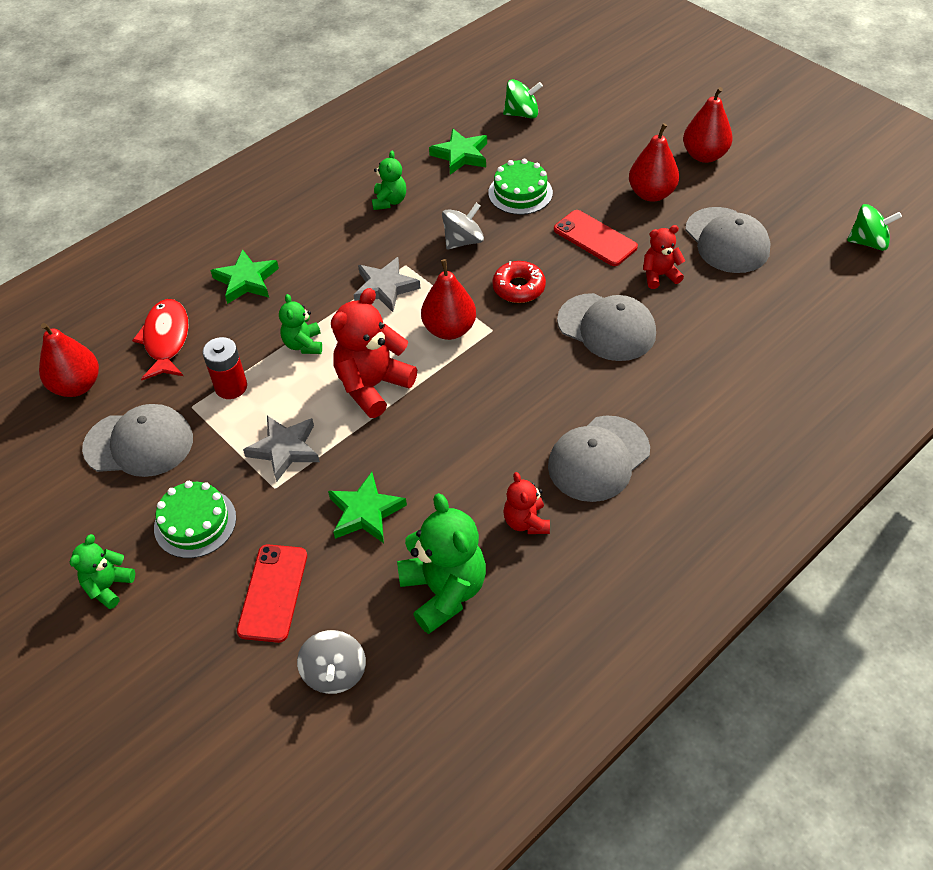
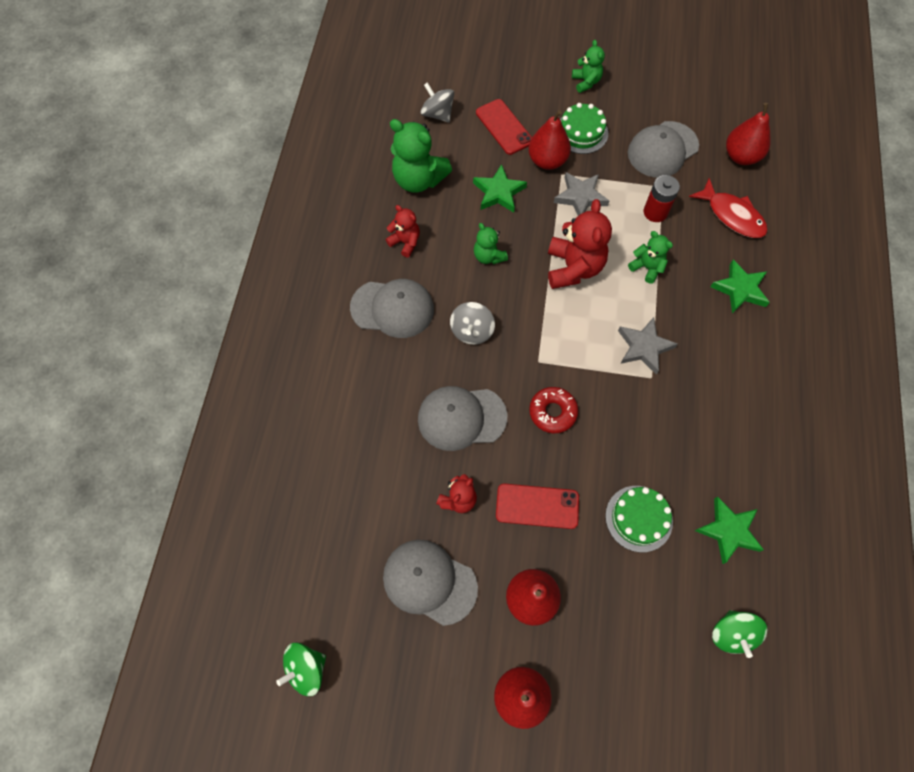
camera: 140 degrees right, 15 degrees up
(389, 201) = (728, 433): green teddy bear -> green teddy bear (488, 256)
(449, 329) = (567, 342): red pear -> red pear (547, 161)
(463, 241) = (633, 430): grey spinning top -> grey spinning top (472, 331)
(522, 114) = (731, 634): green spinning top -> green spinning top turned 45 degrees counterclockwise
(598, 458) = (392, 308): grey cap -> grey cap turned 90 degrees clockwise

